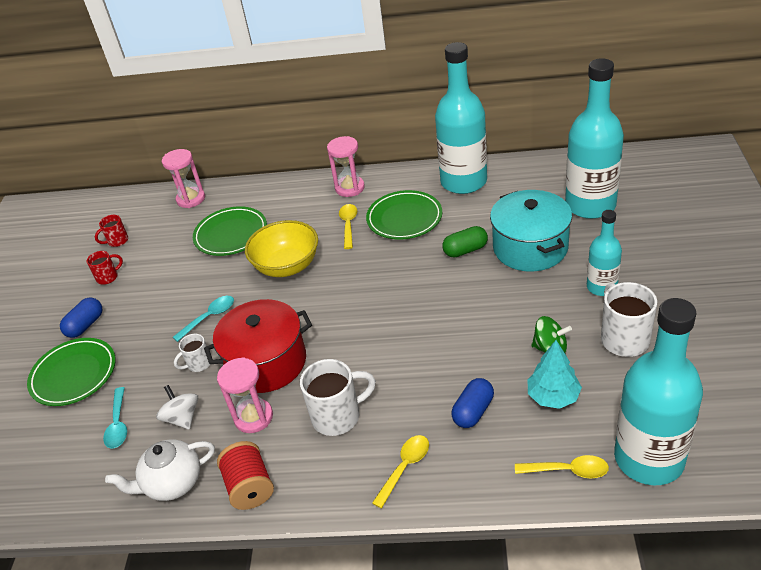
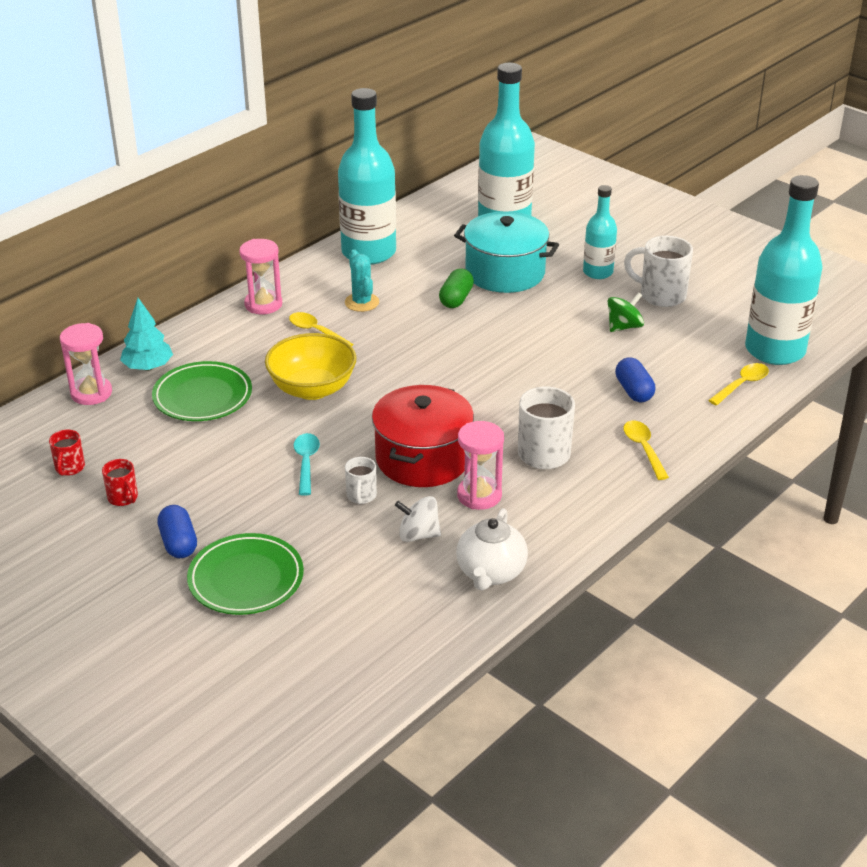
camera: 55 degrees left, 5 degrees down
(108, 277) = (123, 498): red mug -> red mug turned 135 degrees clockwise
(118, 424) = (366, 576): turquoise spoon -> none
(250, 487) = (556, 532): red spool -> none
(404, 218) = (362, 302): green plate -> turquoise cactus
(553, 396) = (670, 352): turquoise tree -> turquoise tree (148, 367)

